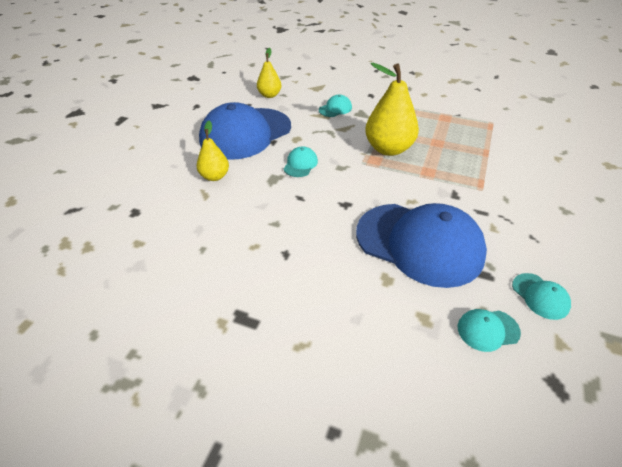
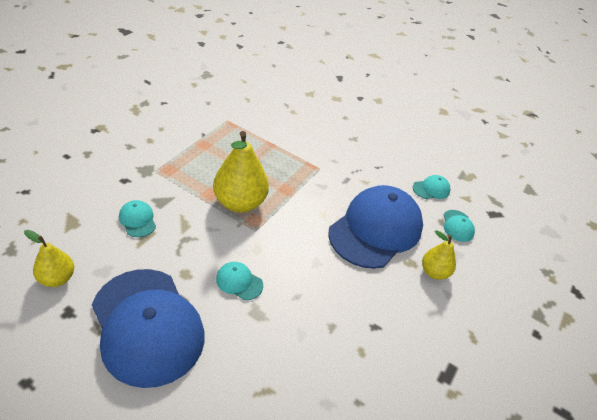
camera: 85 degrees left, 0 degrees up
(215, 176) = (232, 375): yellow pear -> yellow pear (434, 272)

